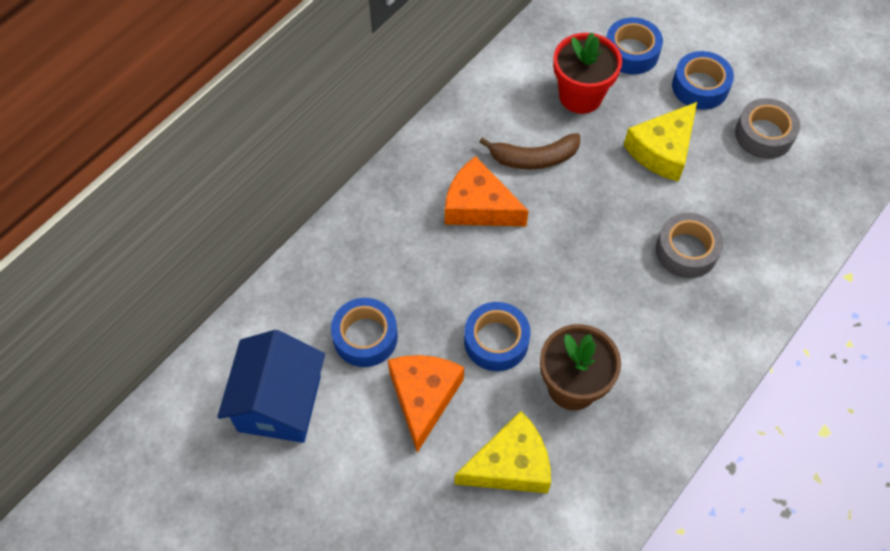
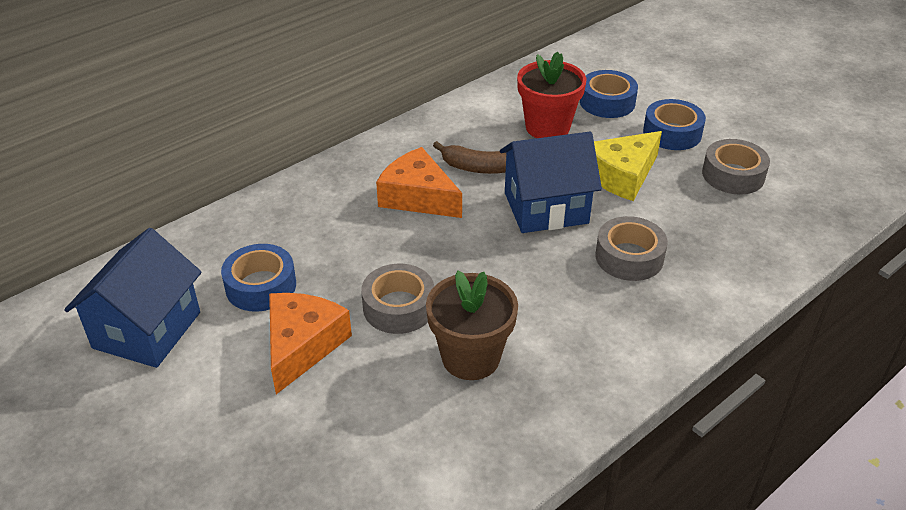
camera: 10 degrees right, 20 degrees down
(496, 341) = (399, 307): blue tape -> grey tape
(510, 464) = (377, 420): yellow cheese -> none
(600, 202) = (546, 208): none -> blue house

